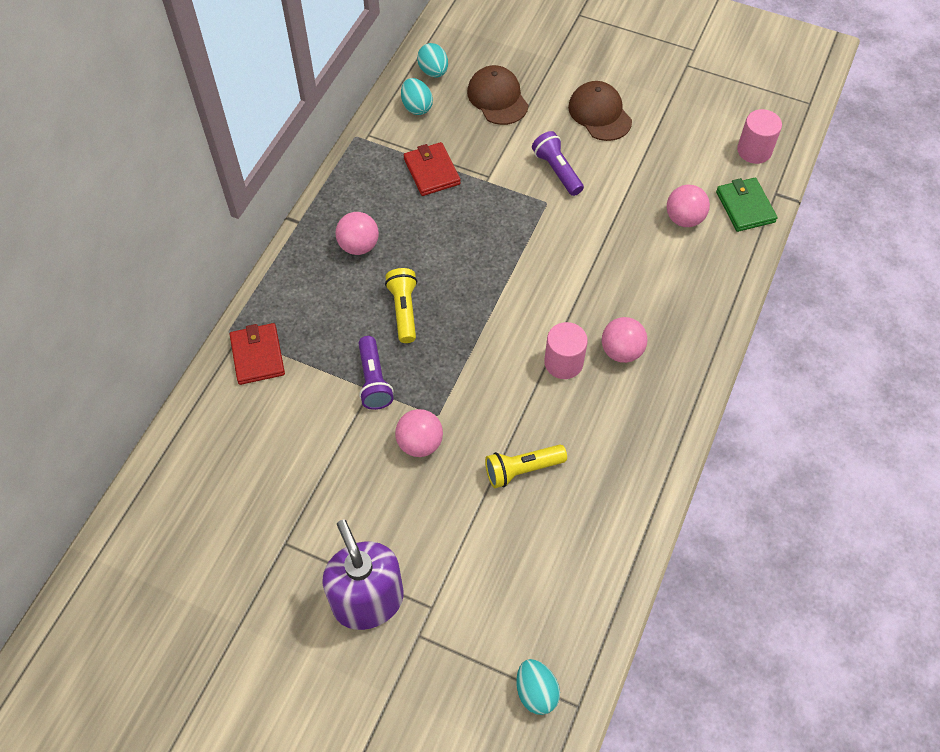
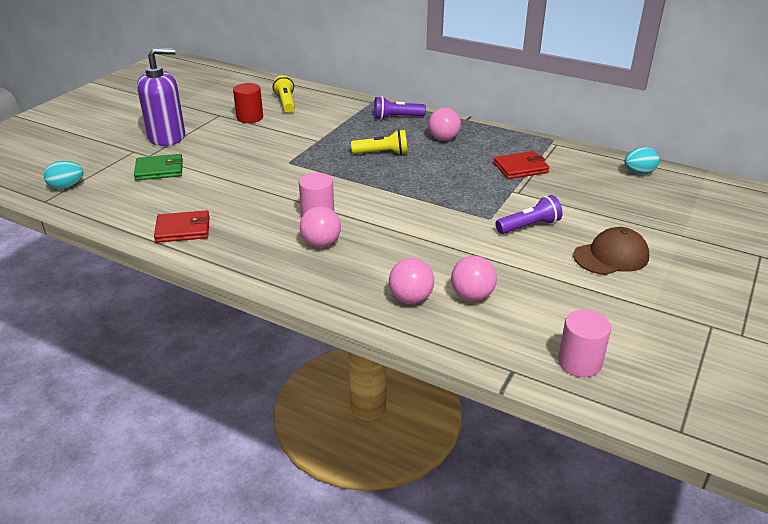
camera: 95 degrees right, 25 degrees down
(257, 356) = (355, 107): red wallet -> red wallet (183, 229)
(295, 495) = (250, 117): none -> red cylinder
(374, 380) = (325, 141): purple flashlight -> purple flashlight (396, 117)
(416, 107) = (593, 164): turquoise egg -> none
(420, 443) = (269, 155): pink ball -> pink ball (411, 298)
(497, 98) = (615, 201): brown cap -> none
(522, 469) = (230, 191): yellow flashlight -> yellow flashlight (286, 103)
(745, 207) = (490, 342): green wallet -> green wallet (159, 170)

